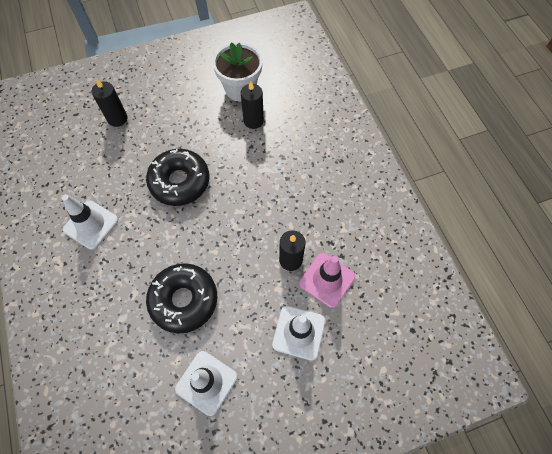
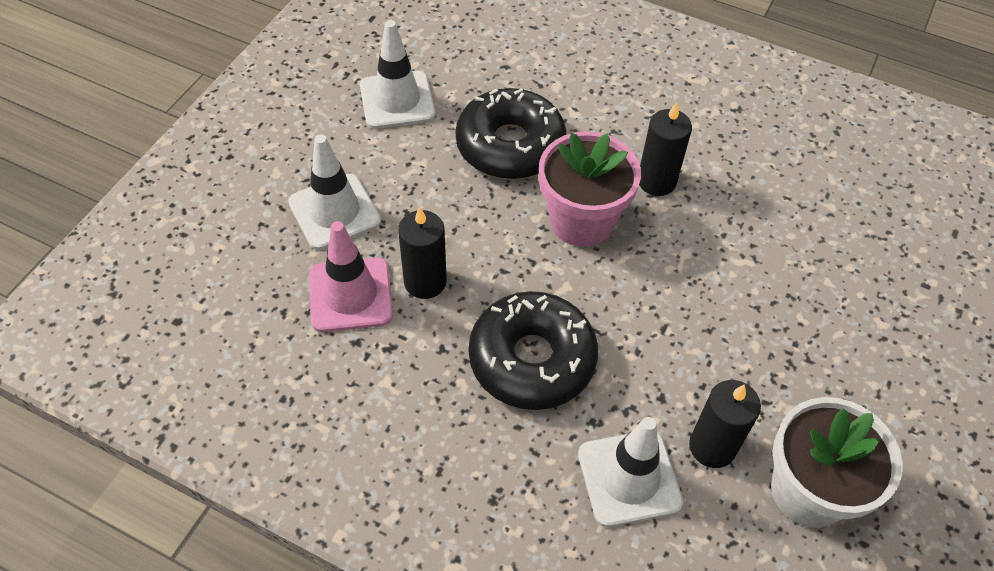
camera: 135 degrees right, 10 degrees down
(91, 225) = (719, 133): white traffic cone -> white traffic cone (629, 478)
(117, 119) = (896, 273): black candle -> black candle (656, 181)
(180, 182) = (690, 261): black donut -> black donut (532, 359)
(198, 233) = (581, 221): none -> pink flower pot

